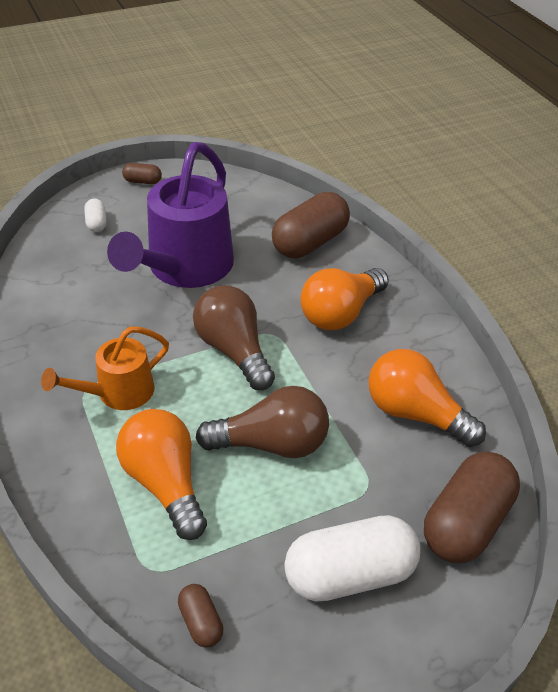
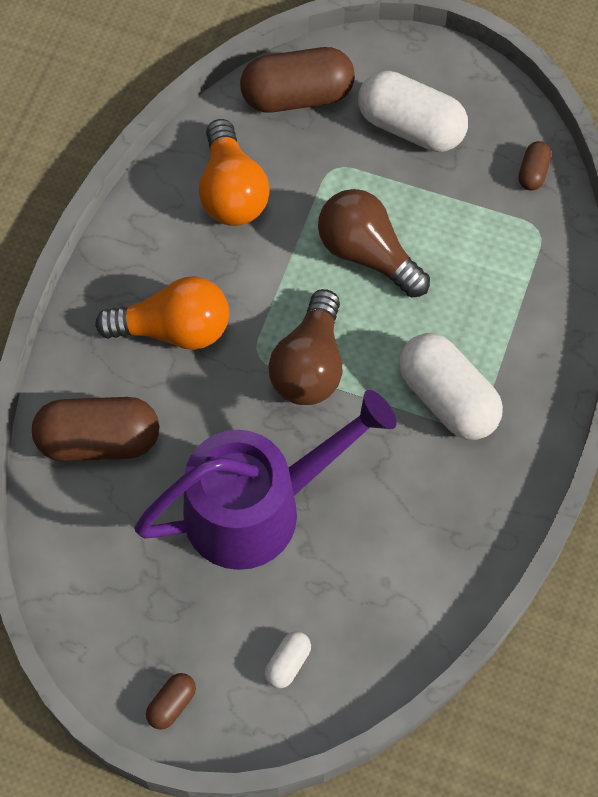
camera: 135 degrees left, 20 degrees up
(117, 393) = (447, 399): orange watering can -> white capsule
(142, 181) = (172, 704): brown capsule -> brown capsule turned 75 degrees clockwise
(165, 483) = (476, 285): orange light bulb -> none

